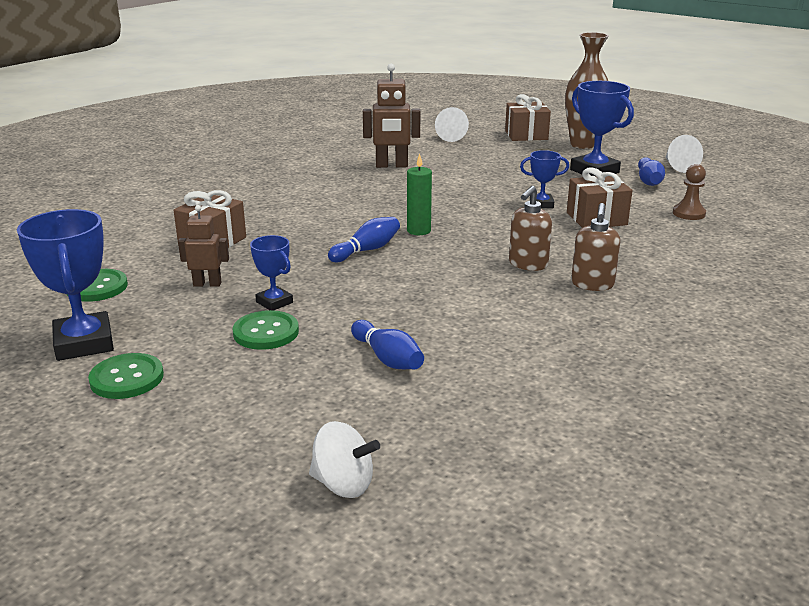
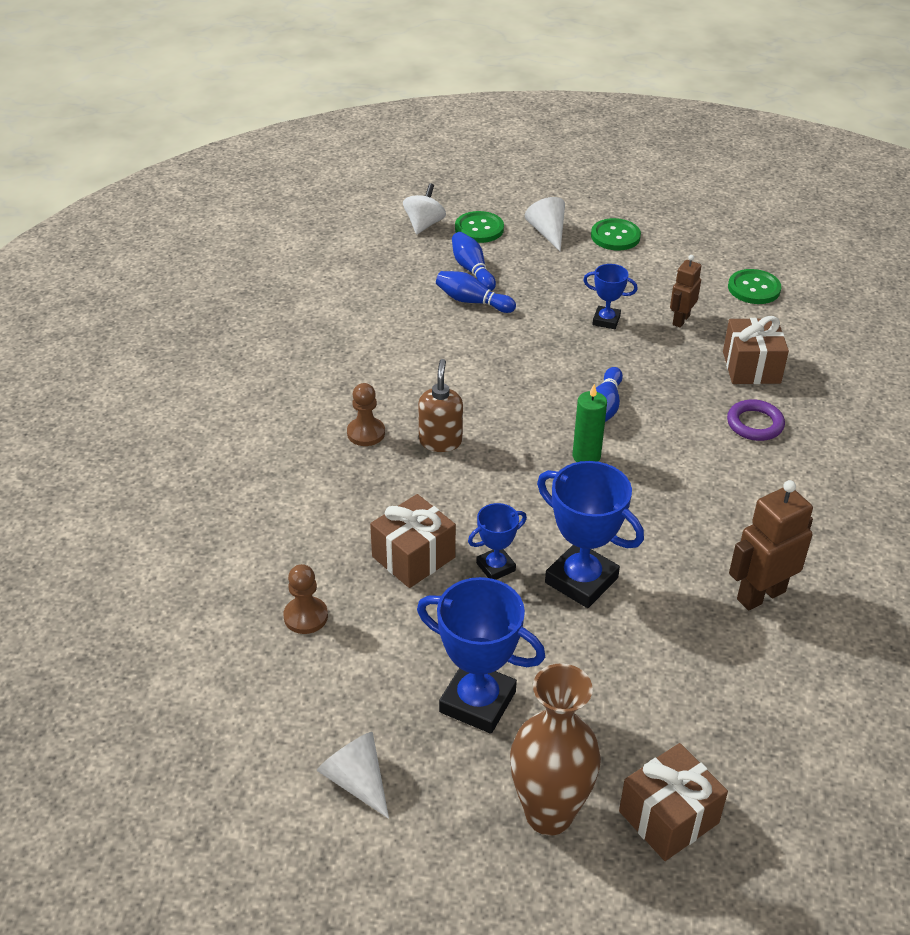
camera: 150 degrees right, 15 degrees up
(84, 343) = (680, 247): blue trophy -> blue trophy (581, 580)
(207, 284) = (680, 320): brown robot -> brown robot turned 150 degrees clockwise
(266, 332) = (577, 294): green button -> green button (479, 229)
(271, 216) = (755, 424): none -> purple ring
(343, 484) = (424, 224): white spinning top -> white spinning top turned 120 degrees clockwise
(452, 137) = (778, 747): white cone -> white cone (547, 233)
(592, 284) = (366, 433): brown soap dispenser -> brown pawn
(648, 181) = (386, 700): blue bowling pin -> blue bowling pin (472, 270)

